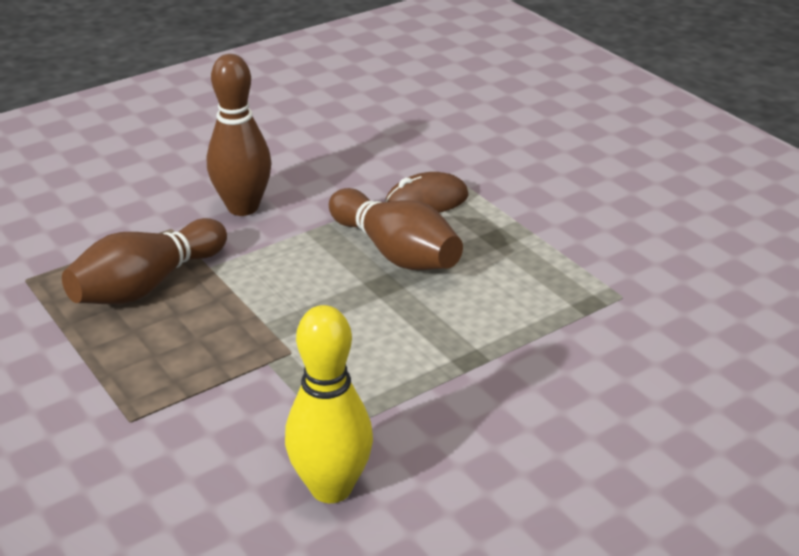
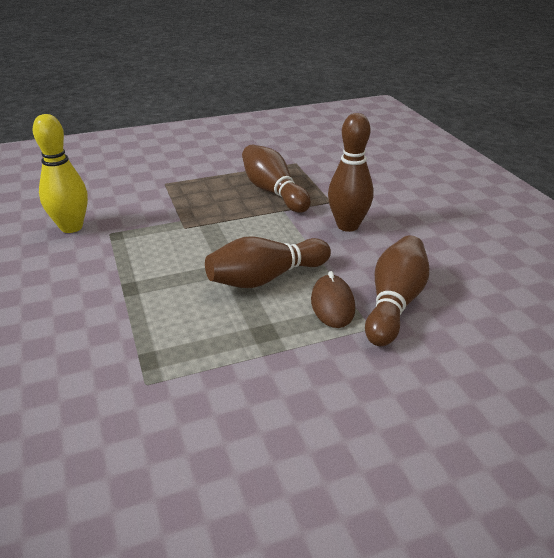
camera: 105 degrees right, 0 degrees up
(405, 165) = (394, 303): none -> brown bowling pin

